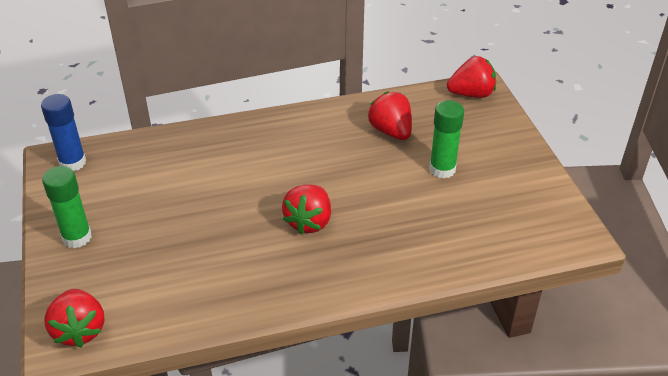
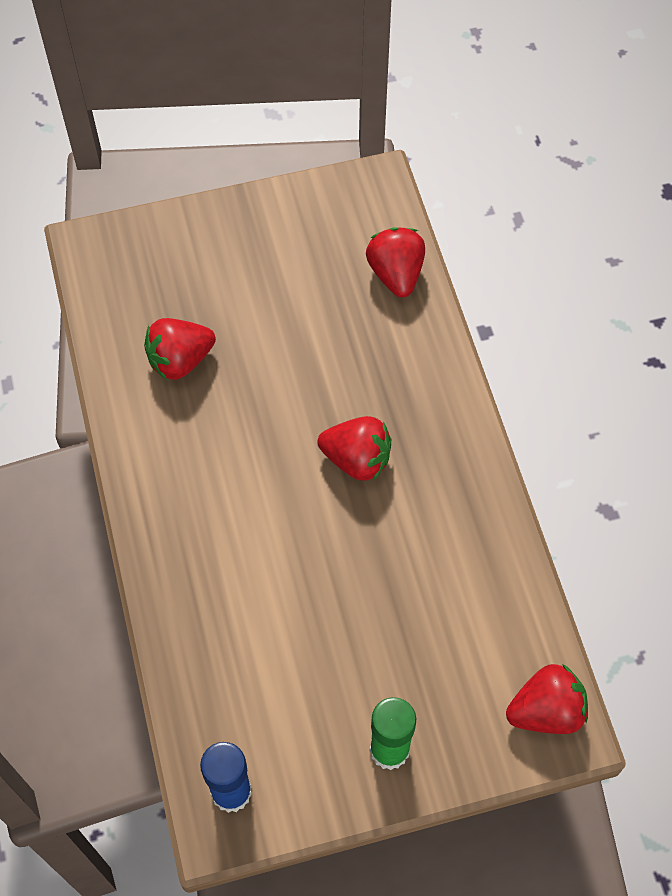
camera: 90 degrees left, 20 degrees up
(442, 169) = (260, 306): green glue stick -> none
(471, 94) = (103, 258): red strawberry -> red strawberry (396, 274)

